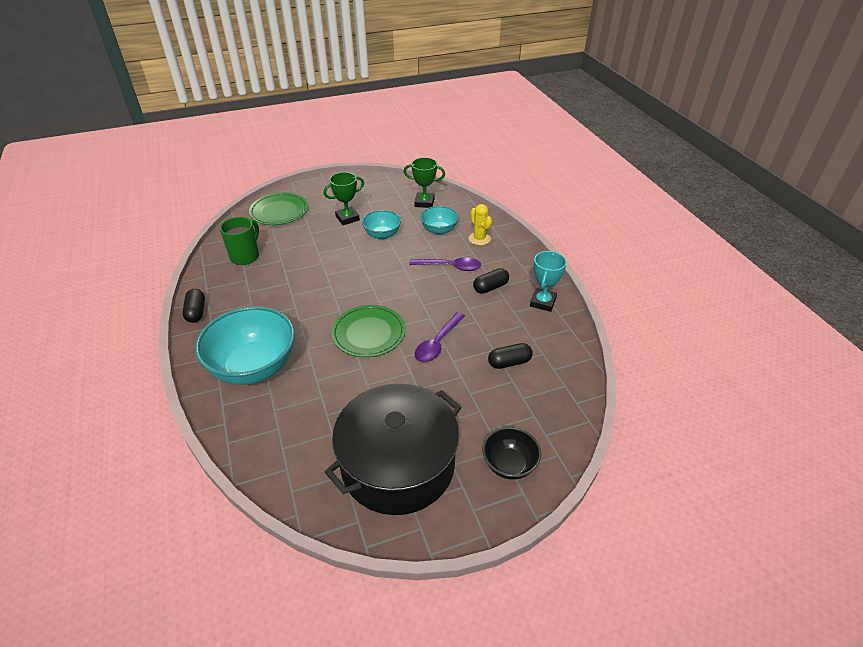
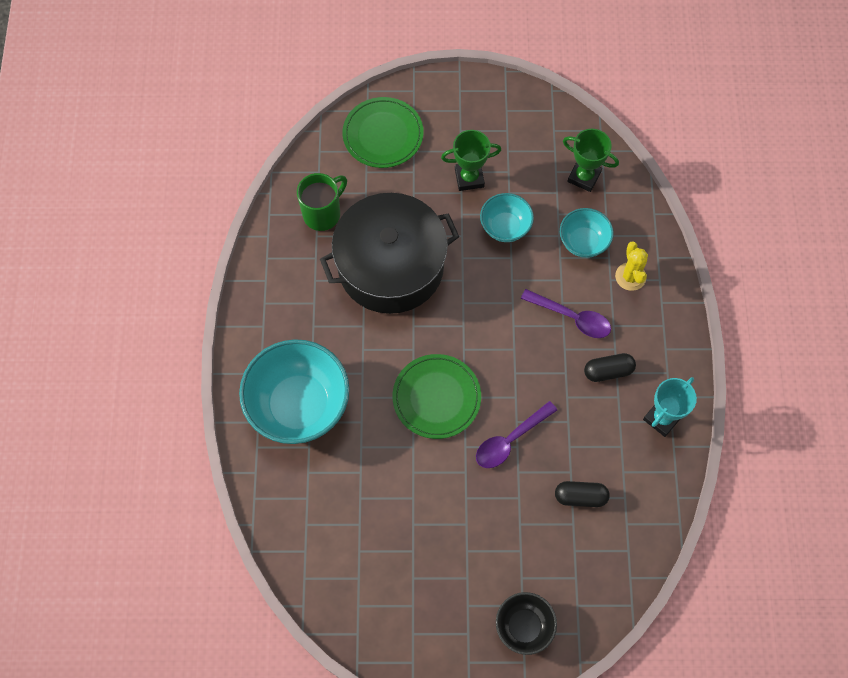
camera: 20 degrees right, 25 degrees up
(196, 312) = (250, 296): black capsule -> none
(398, 465) = (413, 586): black pot -> black pot (391, 266)

